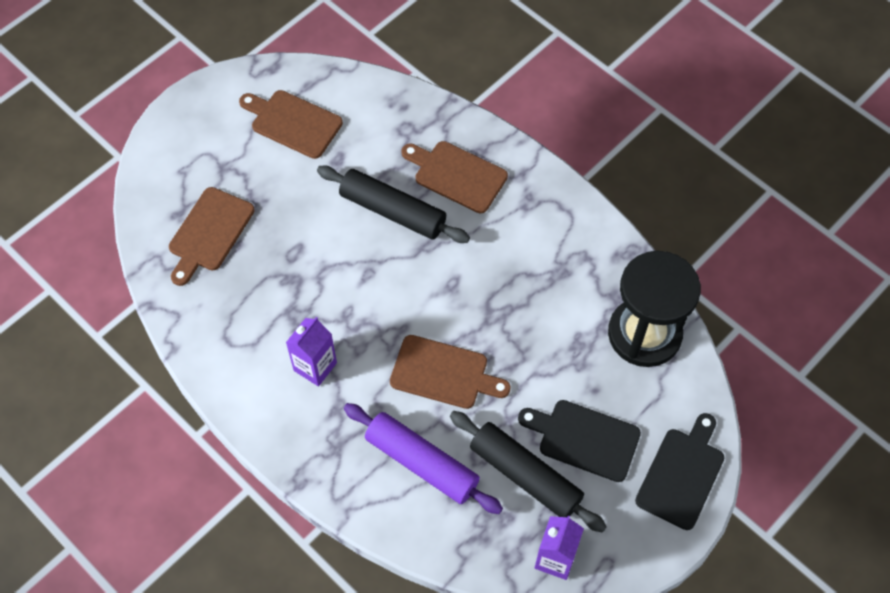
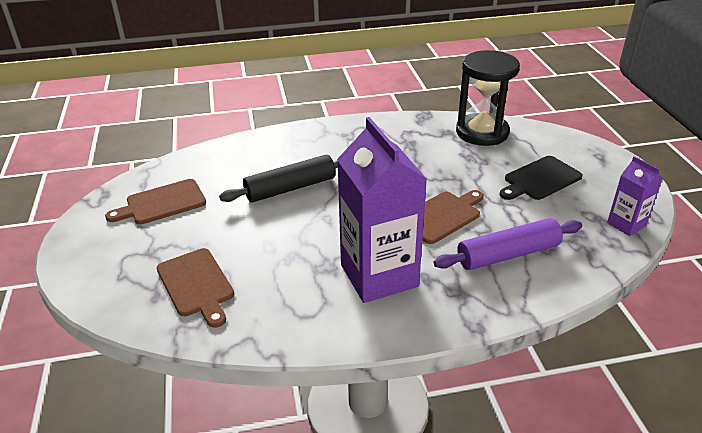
camera: 55 degrees left, 25 degrees down
(315, 366) = (379, 275): purple carton -> purple carton, size x2.04
(457, 175) = (296, 153): brown cutting board -> none
(525, 475) = (551, 212): black rolling pin -> none
(682, 474) = (591, 155): black cutting board -> none

